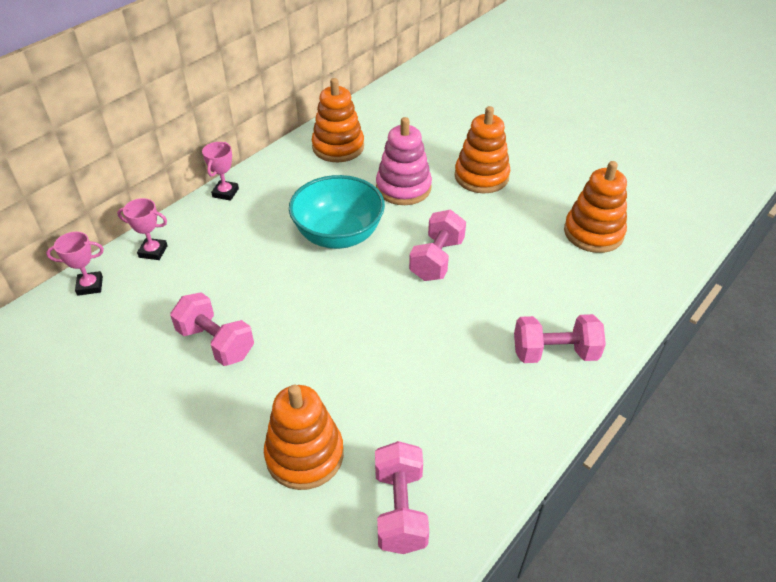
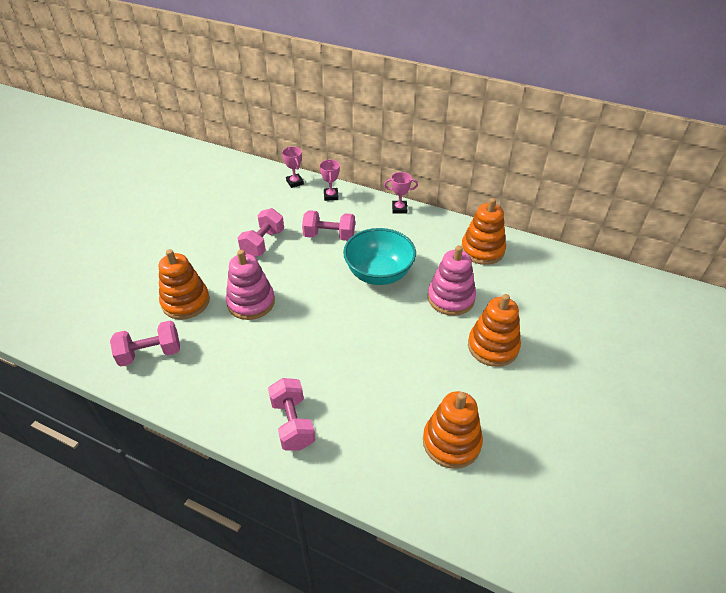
camera: 75 degrees right, 0 degrees up
(338, 371) = (251, 302): none -> pink stacking toy
(437, 259) = (373, 334): pink dumbbell -> pink dumbbell (329, 236)

